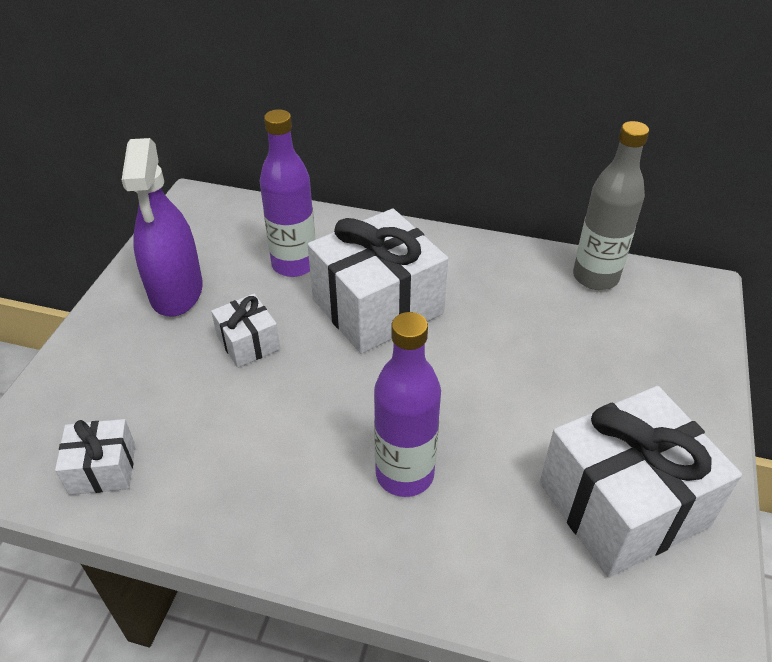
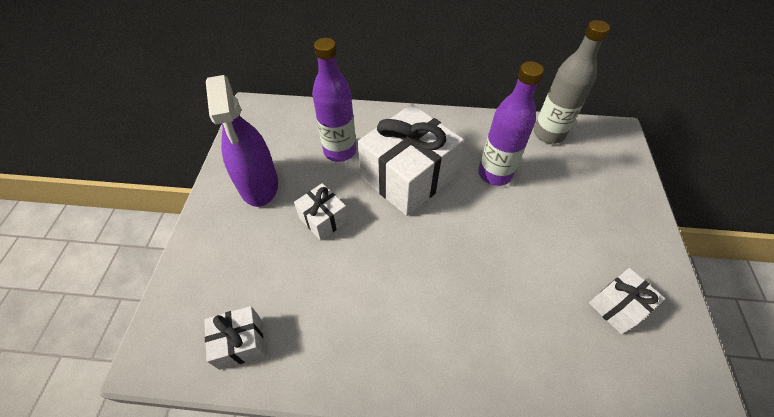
camera: 10 degrees left, 10 degrees up
(404, 474) = (464, 308): purple bottle -> purple bottle (494, 174)
(623, 504) = (617, 306): white gift -> white gift, size x0.49

